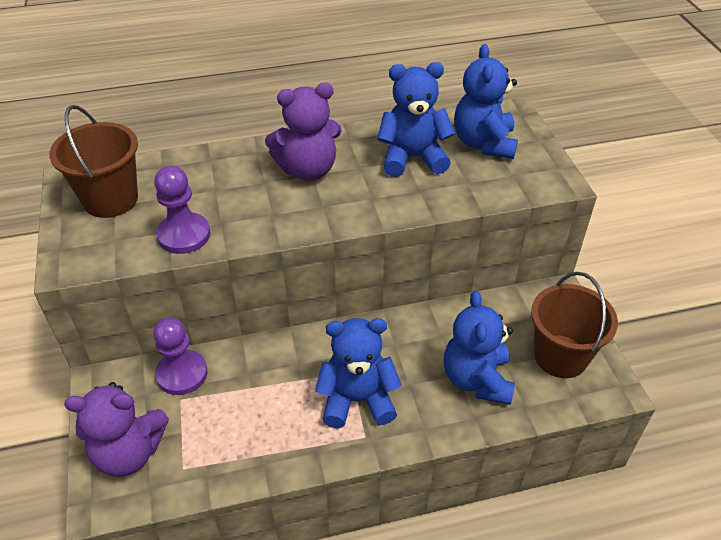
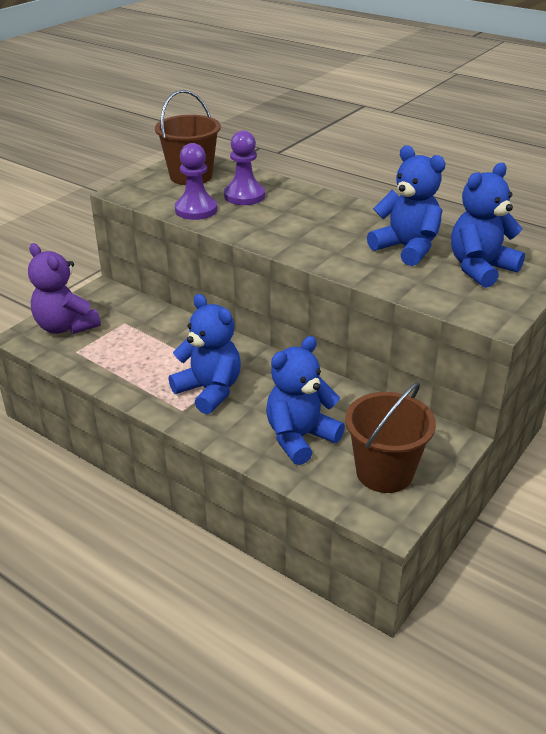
camera: 50 degrees right, 10 degrees down
(182, 374) = (143, 312): purple pawn -> purple pawn (244, 196)
(308, 169) = (323, 218): purple teddy bear -> none

